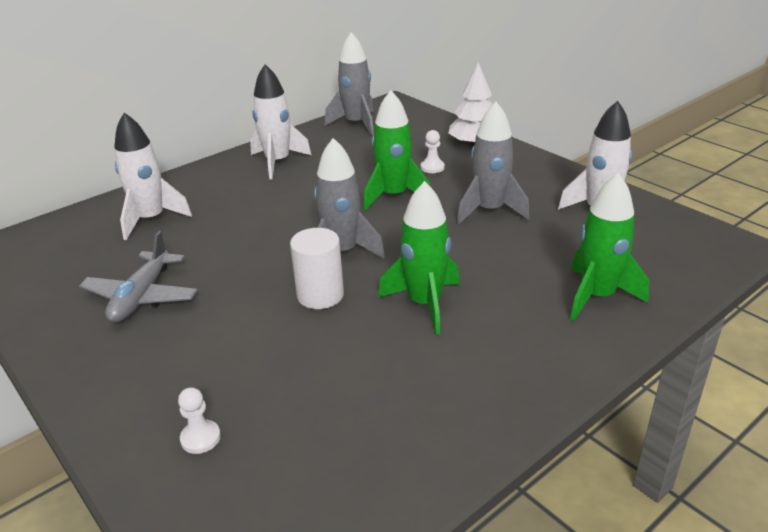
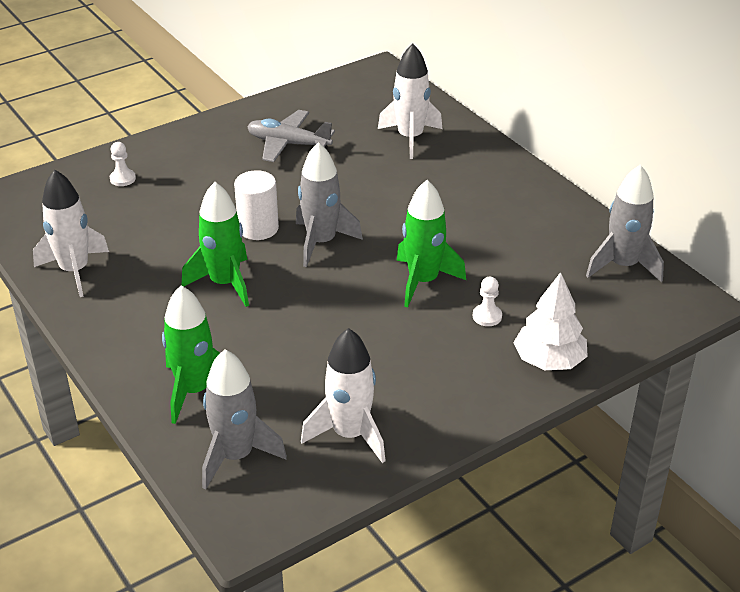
camera: 95 degrees right, 5 degrees up
(278, 162) = (518, 206): white rocket -> white rocket (74, 271)
(489, 210) = (374, 346): grey rocket -> grey rocket (236, 456)

